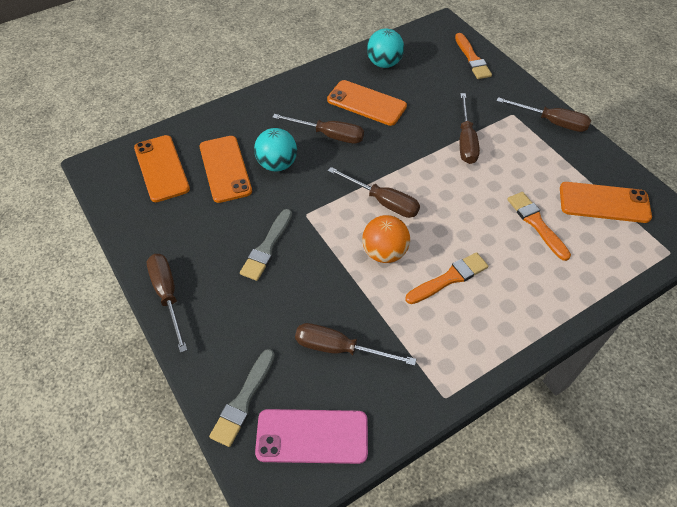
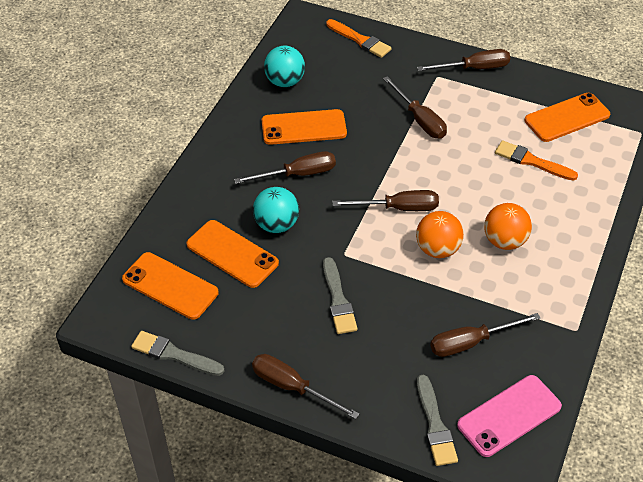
camera: 35 degrees left, 5 degrees down
(115, 219) = (174, 354): none -> grey brush
(449, 278) = (504, 241): orange brush -> orange ball

